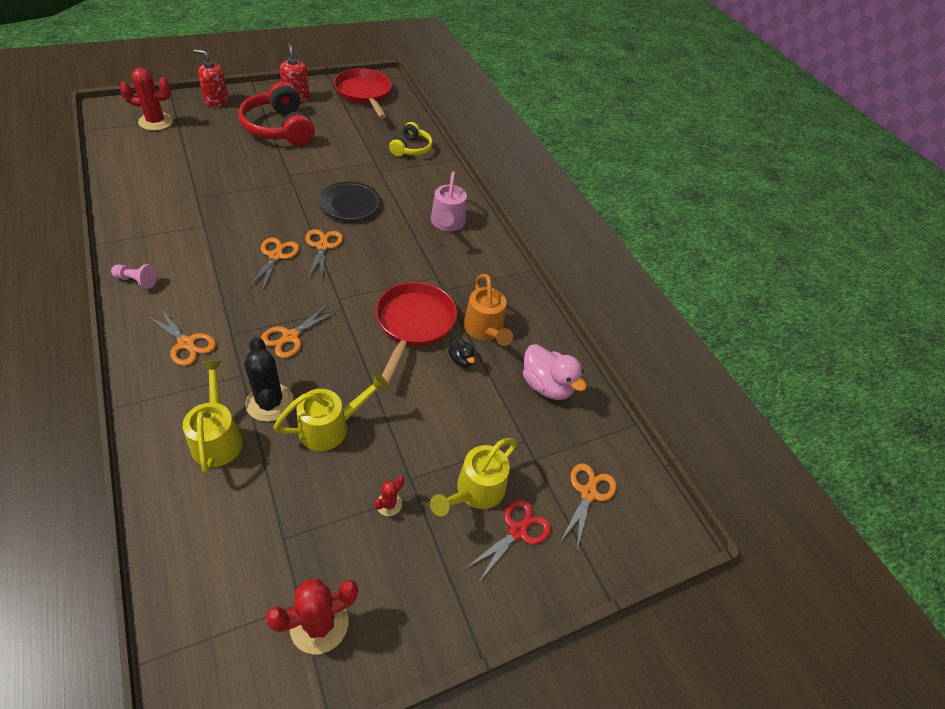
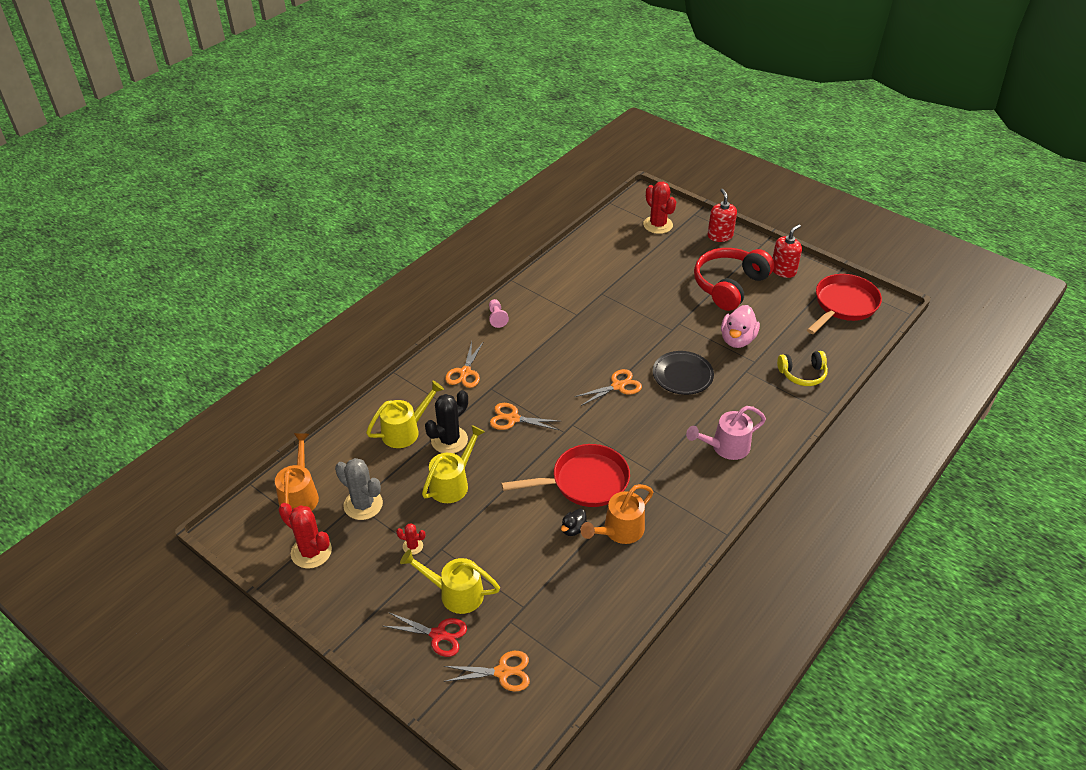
camera: 70 degrees right, 5 degrees down
(214, 601) = (300, 494): none -> orange watering can
(276, 256) = (582, 367): orange scissors -> none
(291, 530) = (363, 504): none -> grey cactus
(331, 427) = (453, 483): yellow watering can -> yellow watering can turned 90 degrees counterclockwise
(546, 385) = (592, 600): pink duck -> pink duck (737, 339)

